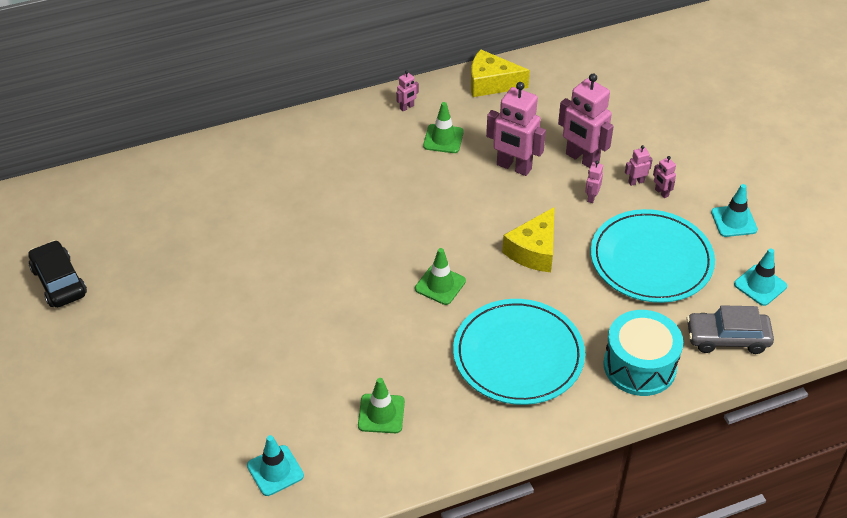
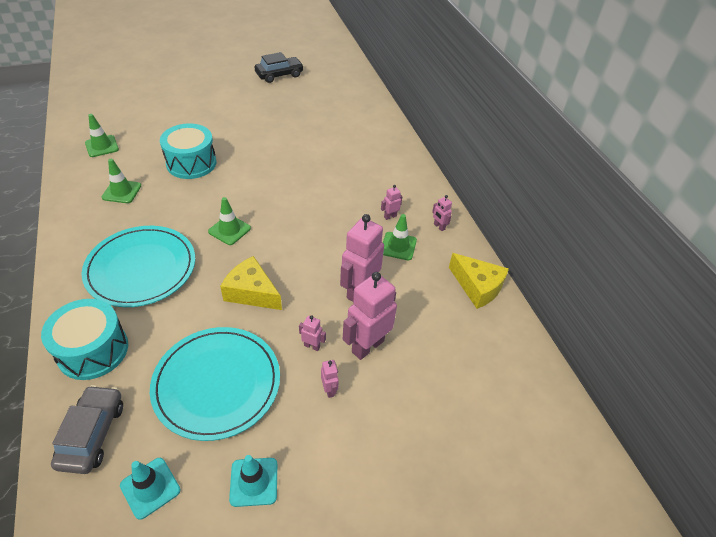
camera: 90 degrees right, 0 degrees up
(275, 470) = (102, 146): turquoise traffic cone -> green traffic cone
(309, 349) = (191, 163): none -> turquoise drum
(491, 83) = (477, 287): yellow cheese -> yellow cheese turned 120 degrees clockwise
(661, 193) = (310, 412): pink robot -> pink robot (390, 216)

